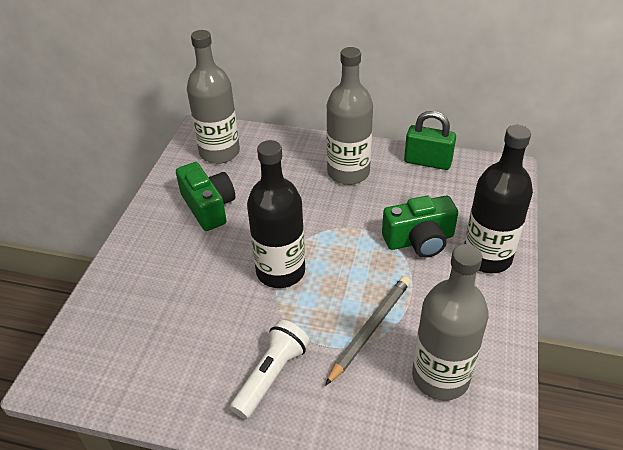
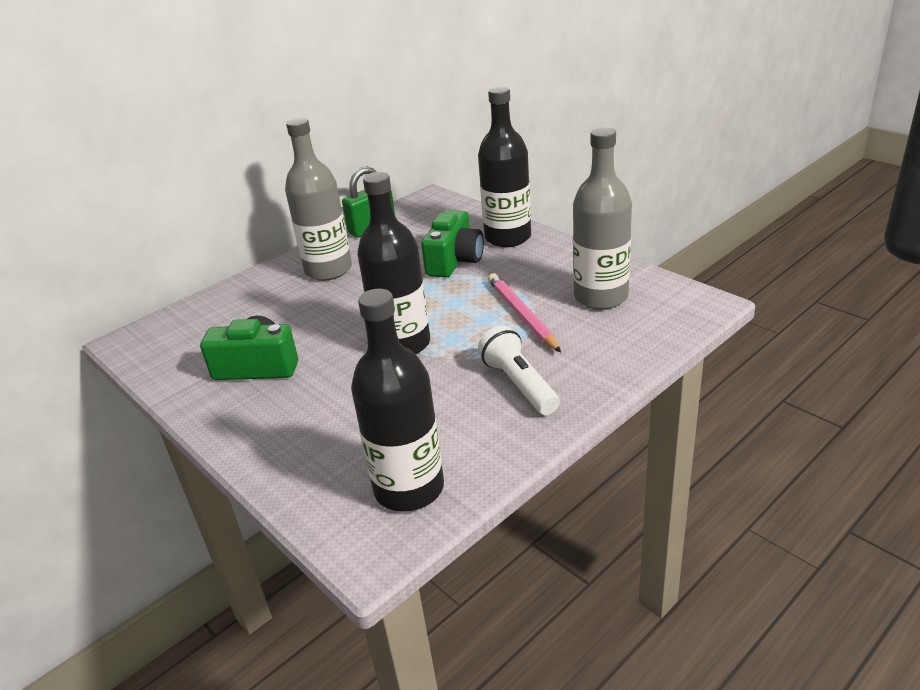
camera: 55 degrees left, 10 degrees down
(119, 366) = (409, 488): none -> black bottle
(219, 152) = (185, 337): grey bottle -> none
(371, 329) = (522, 314): grey pencil -> pink pencil

